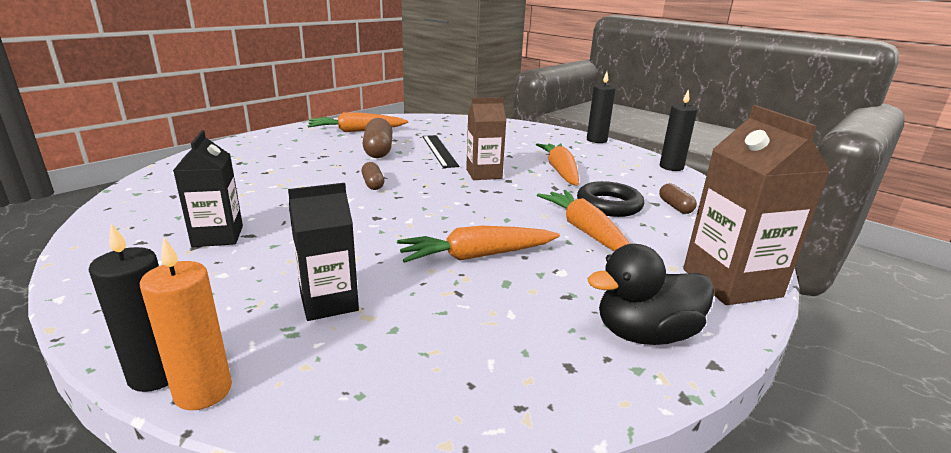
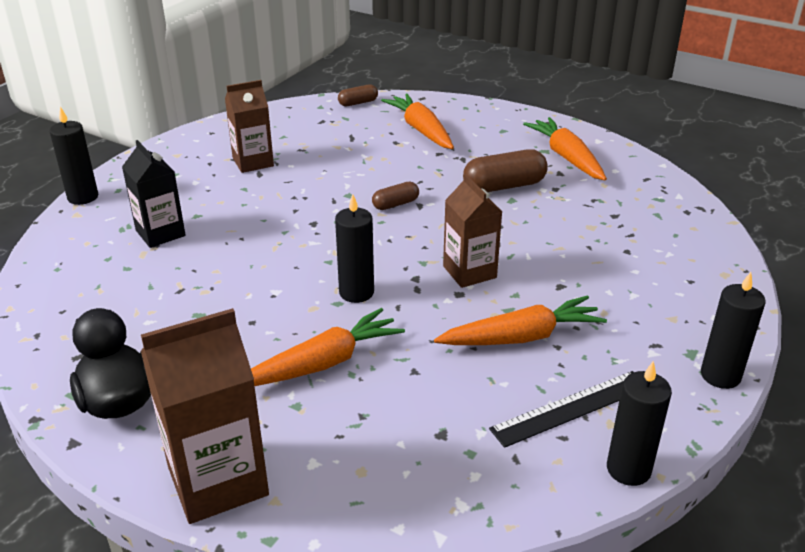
camera: 80 degrees right, 10 degrees up
(203, 391) = (66, 216): orange candle -> none
(218, 236) = (253, 162): black carton -> brown carton
(439, 150) = (536, 227): black ruler -> black ruler (571, 408)
(477, 256) = (246, 292): orange carrot -> orange carrot (421, 130)
(495, 211) = (356, 292): none -> black candle
(609, 205) = (413, 385): black ring -> none
(675, 207) = (436, 454): brown capsule -> brown capsule (358, 103)

